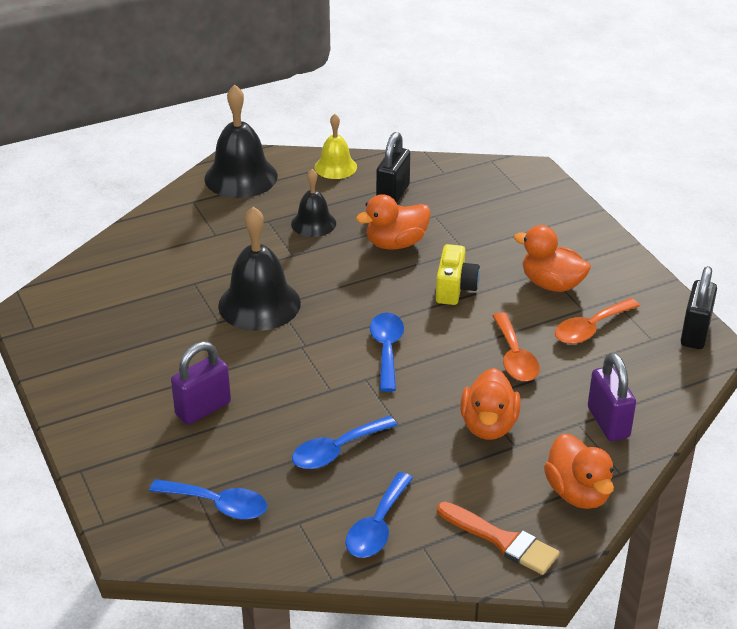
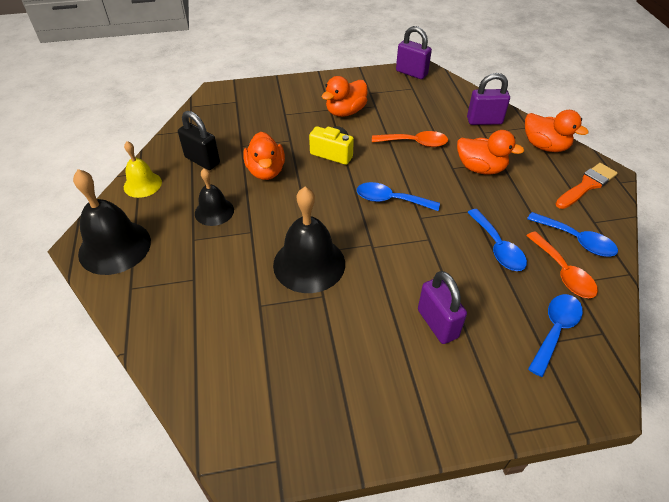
camera: 75 degrees left, 10 degrees up
(578, 493) = (545, 146): orange duck -> orange duck turned 45 degrees clockwise
(590, 328) = (395, 107): orange spoon -> orange spoon (563, 272)
(695, 333) = (411, 73): black padlock -> purple padlock

